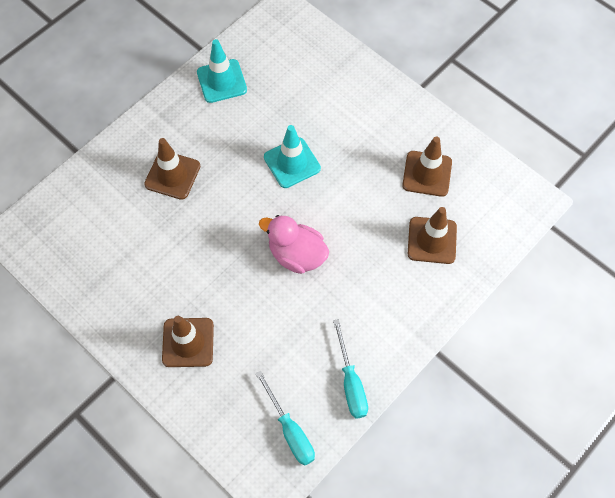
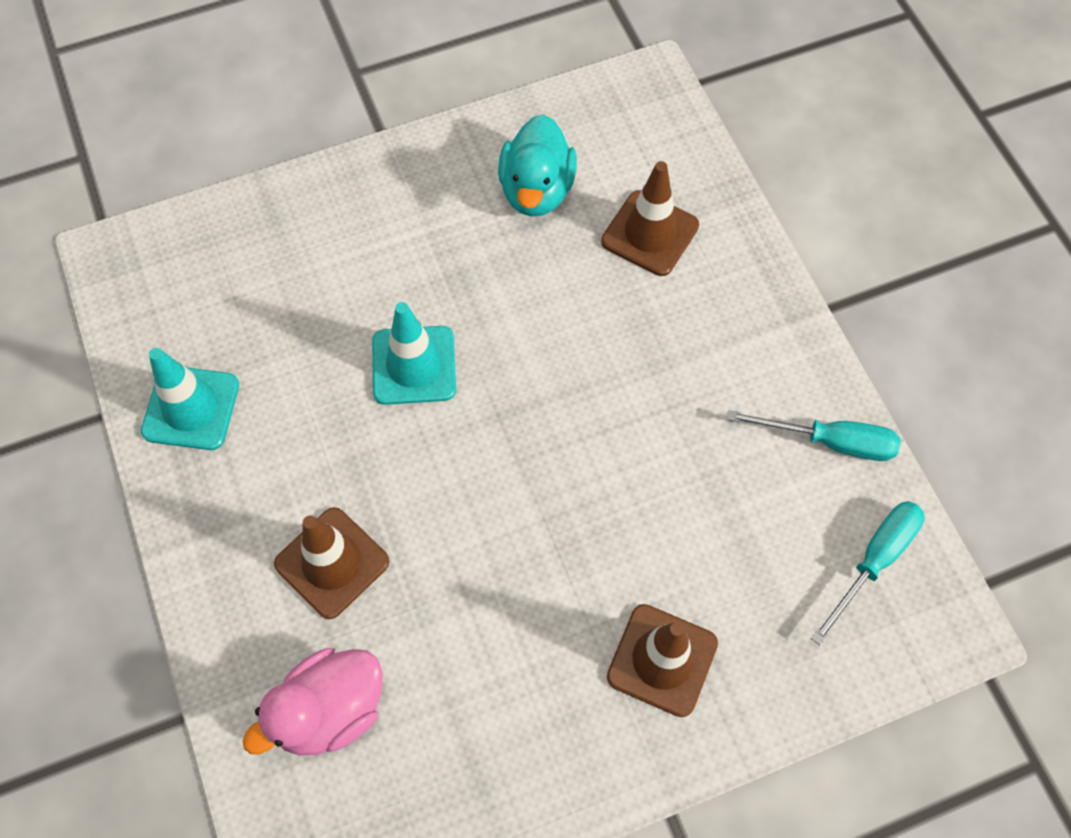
camera: 65 degrees left, 0 degrees up
(290, 430) = (874, 561): turquoise screwdriver -> turquoise screwdriver turned 45 degrees counterclockwise
(296, 255) = (583, 428): pink duck -> pink duck (330, 711)
(427, 174) = (536, 190): brown traffic cone -> turquoise duck

